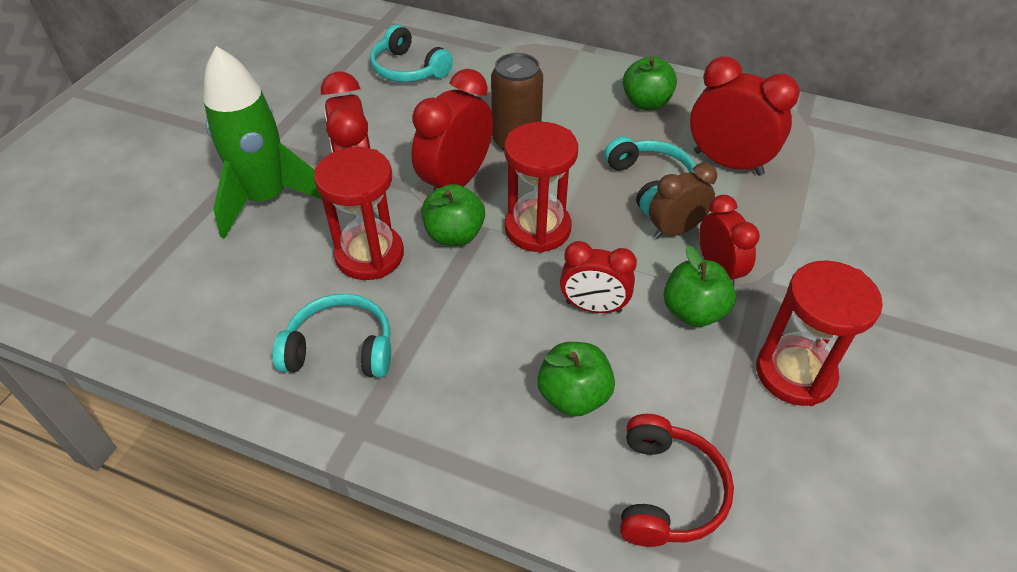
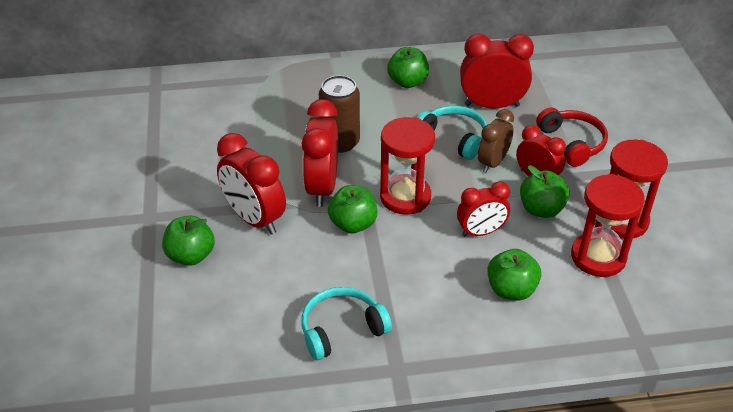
camera: 30 degrees left, 5 degrees down
(266, 199) = (191, 255): green rocket -> green apple
(369, 255) = (306, 262): red hourglass -> red hourglass (598, 257)
(408, 69) = (211, 117): turquoise headphones -> none
(667, 492) = (602, 317): red headphones -> red headphones (572, 143)

